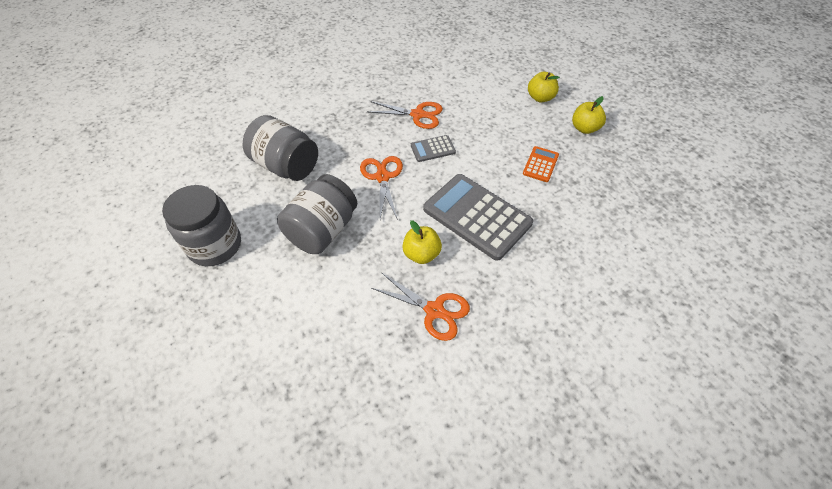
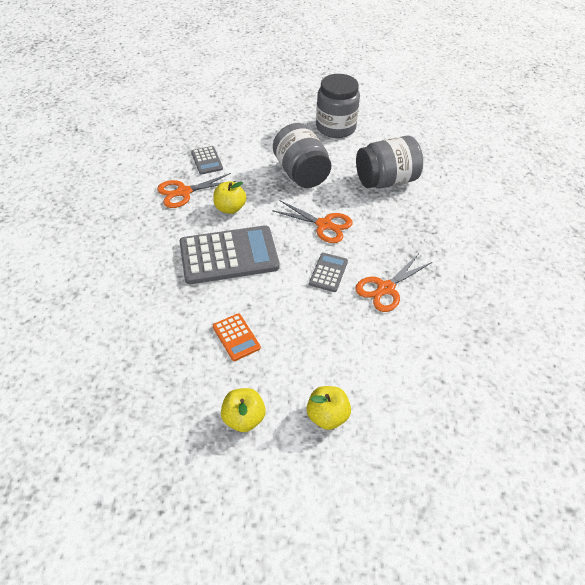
camera: 125 degrees right, 5 degrees down
(366, 328) = (207, 161): none -> grey calculator

